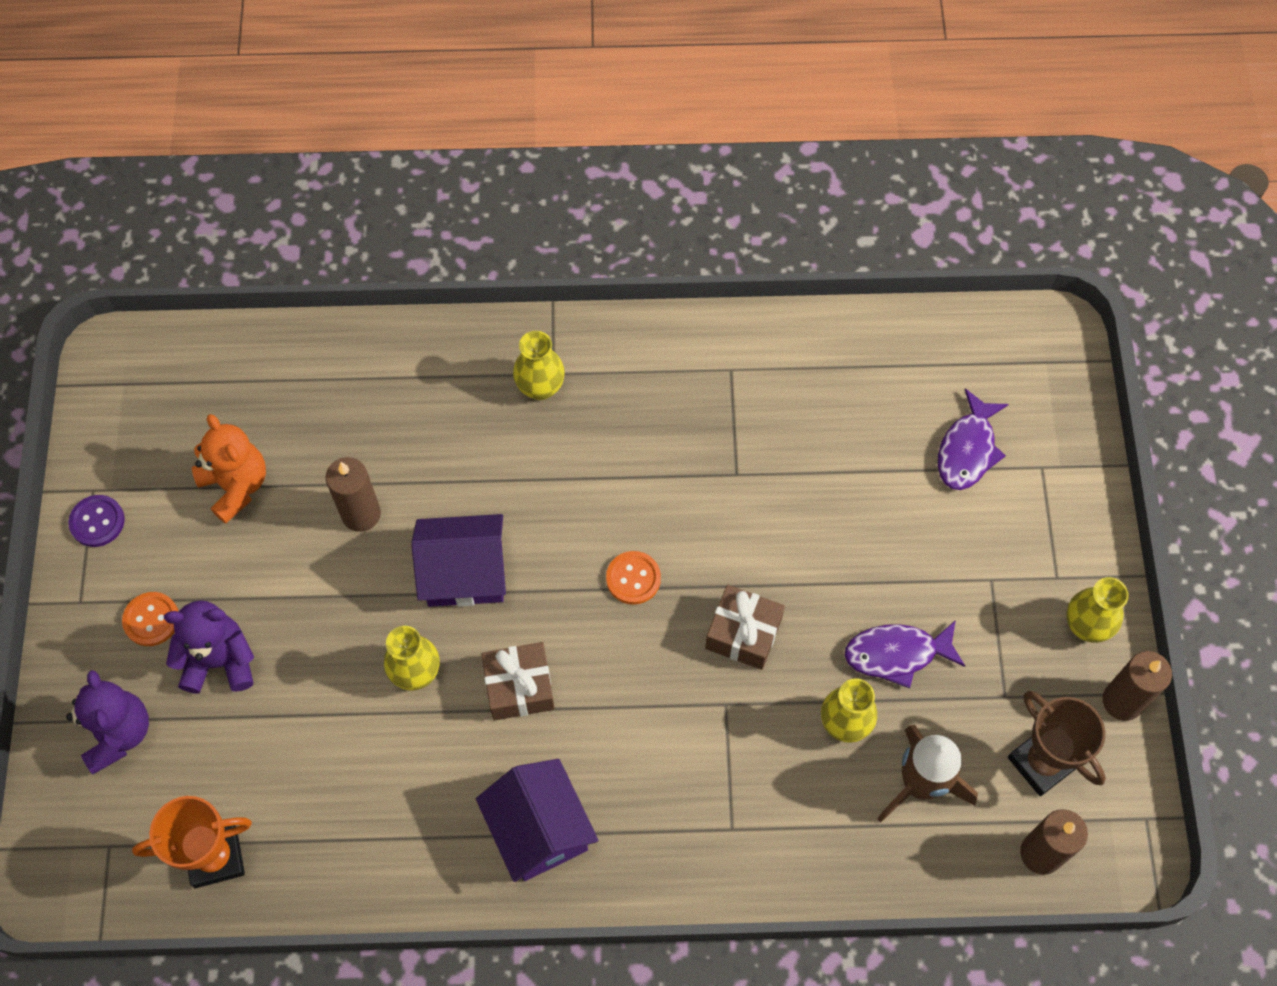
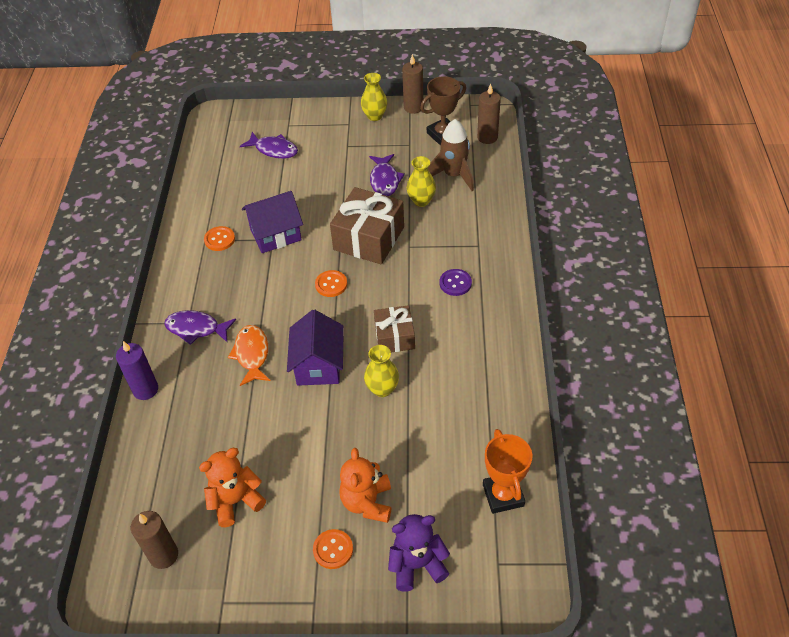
camera: 85 degrees left, 15 degrees down
(97, 522) = (250, 596): purple button -> purple button (455, 283)
(219, 661) = (367, 502): purple teddy bear -> orange teddy bear
(361, 514) = (269, 423): brown candle -> brown candle (163, 555)
(427, 338) = (145, 390): none -> purple candle
(488, 474) = (252, 354): none -> orange fish
(539, 830) = (481, 326): purple house -> purple house (275, 234)
(540, 387) = (196, 328): yellow vase -> purple fish
(732, 392) = (219, 239): none -> orange button
(743, 634) = (369, 238): brown gift -> brown gift, size x1.65

